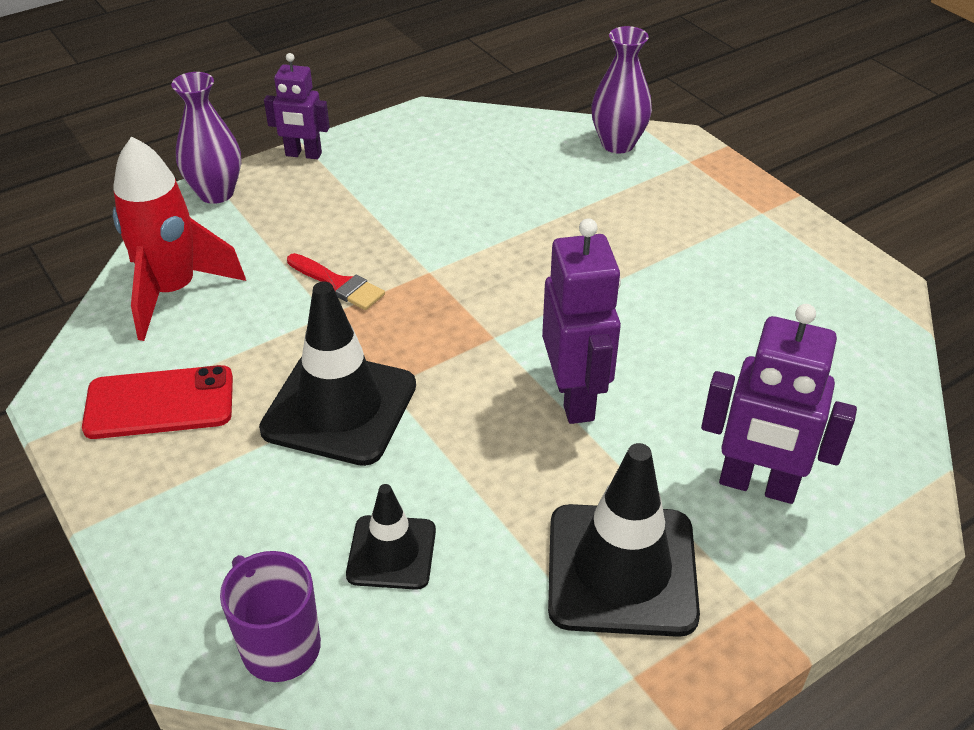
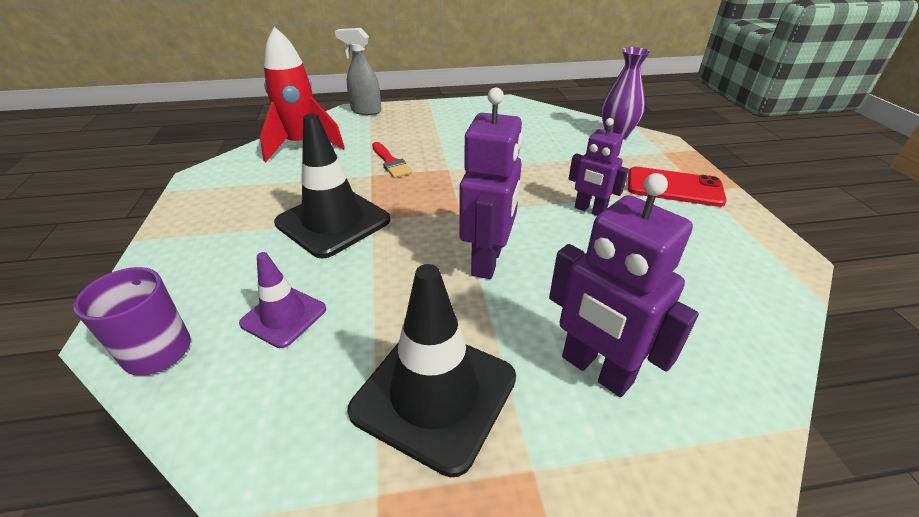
camera: 25 degrees right, 5 degrees down
(159, 403) = (242, 192): red phone -> red phone (674, 187)
(216, 193) = (365, 111): purple vase -> grey spray bottle
(303, 154) = (424, 105): purple robot -> purple robot (589, 210)
(391, 552) = (284, 316): black traffic cone -> purple traffic cone

